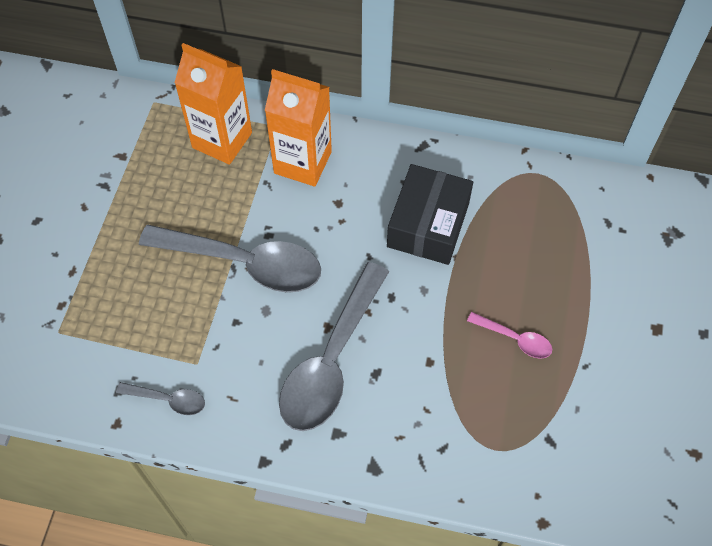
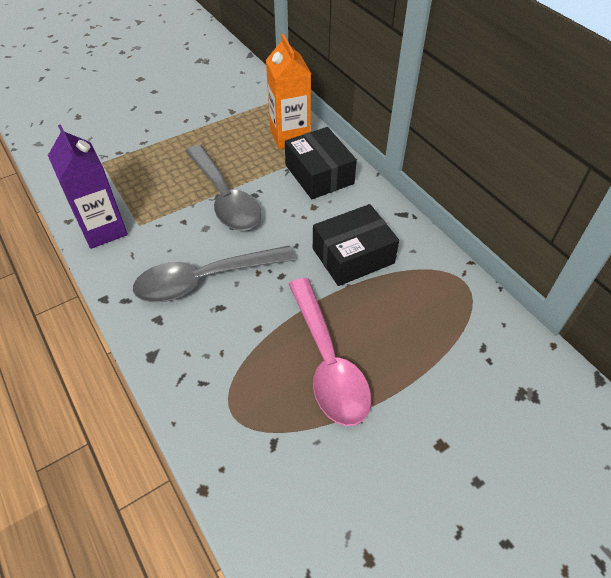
camera: 45 degrees right, 10 degrees down
(168, 400) = (103, 230): grey spoon -> purple carton
(302, 162) = (319, 174): orange carton -> black box
(515, 339) = (328, 362): pink spoon -> pink spoon, size x2.19

